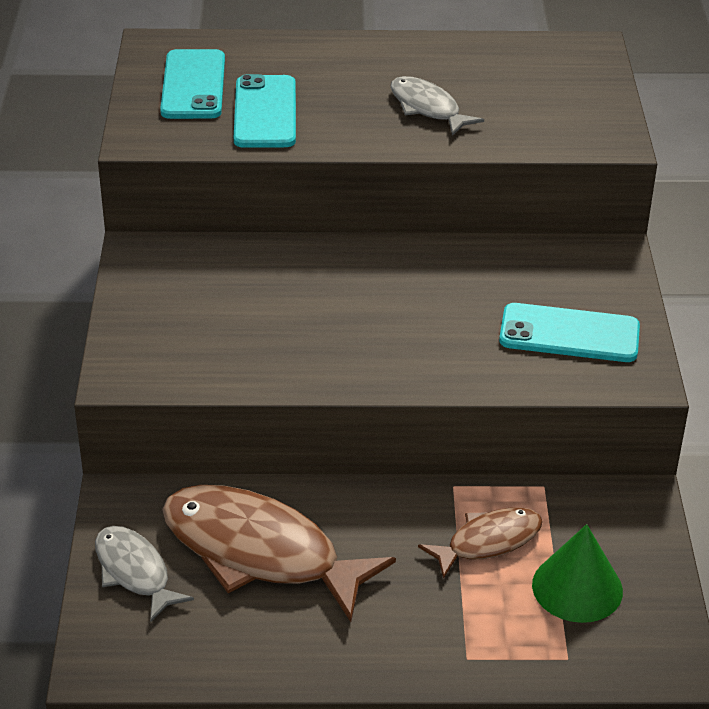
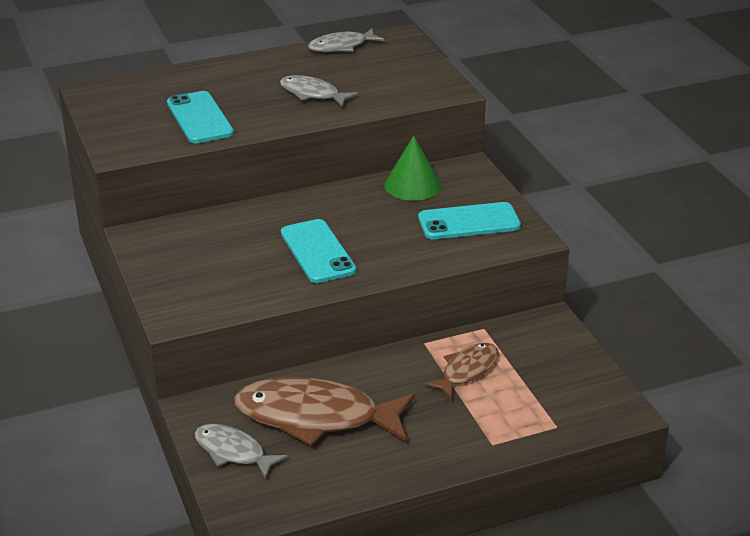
camera: 20 degrees left, 5 degrees down
(193, 85) = (135, 110): turquoise phone -> turquoise phone (317, 252)
(504, 46) = (341, 46): none -> grey fish
(577, 587) = (539, 383): green cone -> green cone (412, 185)

